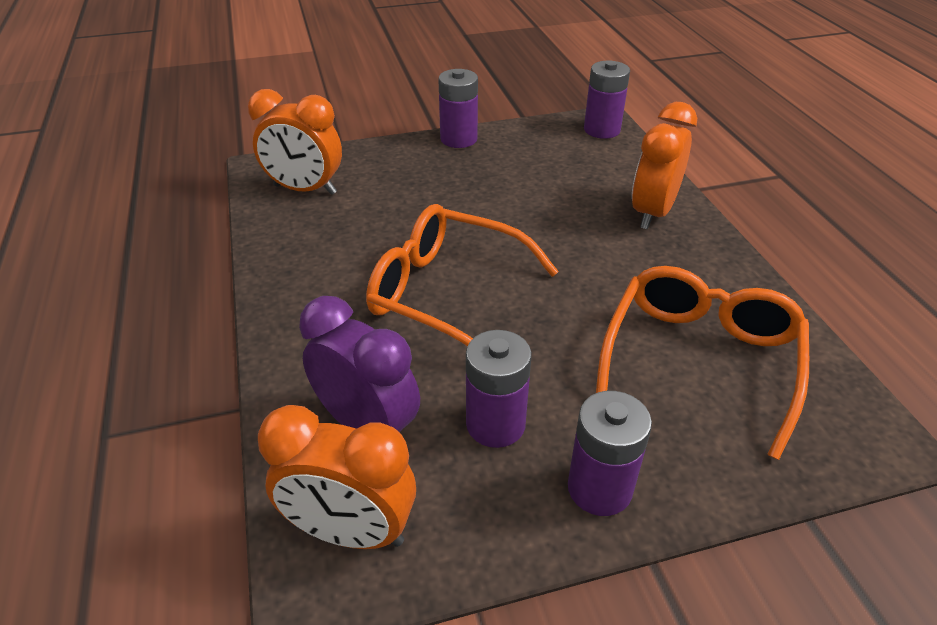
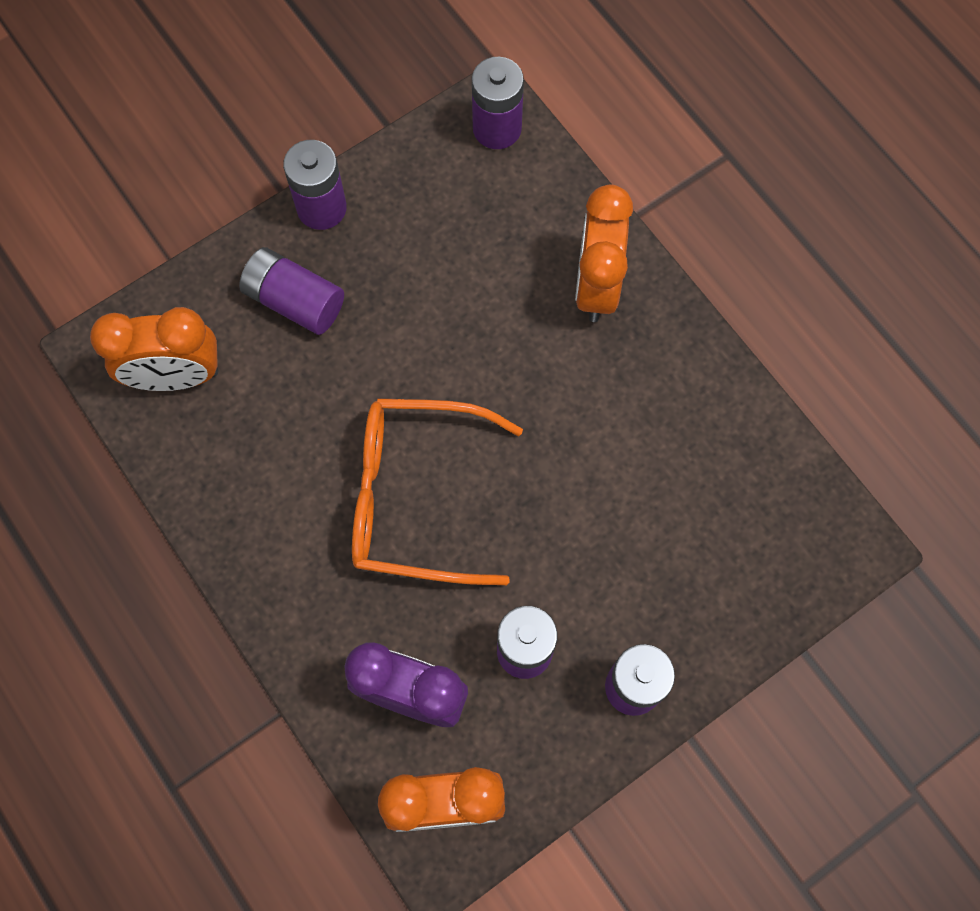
camera: 20 degrees left, 30 degrees up
(413, 174) = (295, 301): none -> purple battery
(700, 360) = (688, 505): orange glasses -> none

